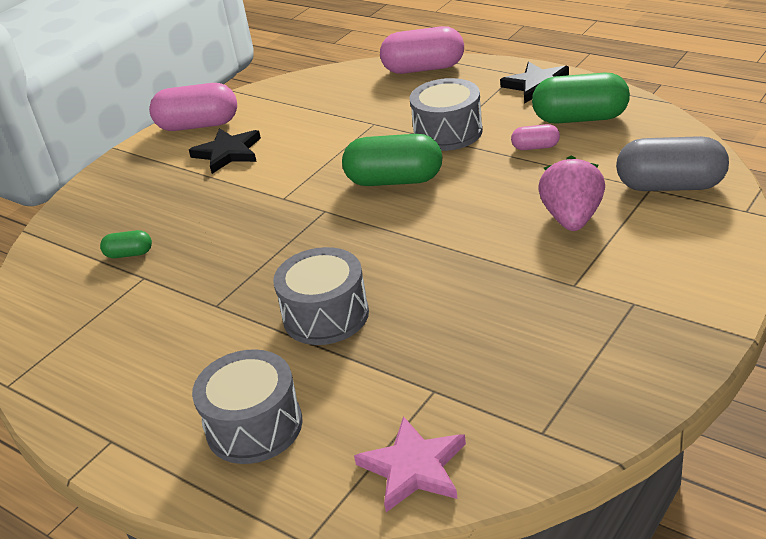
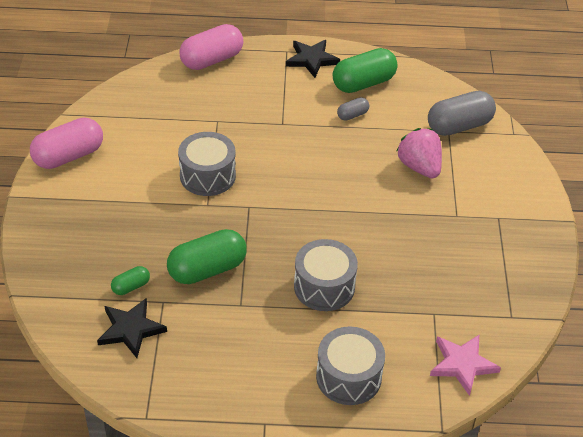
camera: 40 degrees left, 10 degrees up
(228, 153) = (122, 176): black star -> black star (130, 329)
(395, 180) = (278, 168): green capsule -> green capsule (207, 269)
(448, 132) = (281, 116): grey drum -> grey drum (207, 176)
(535, 147) = (352, 115): pink capsule -> grey capsule

